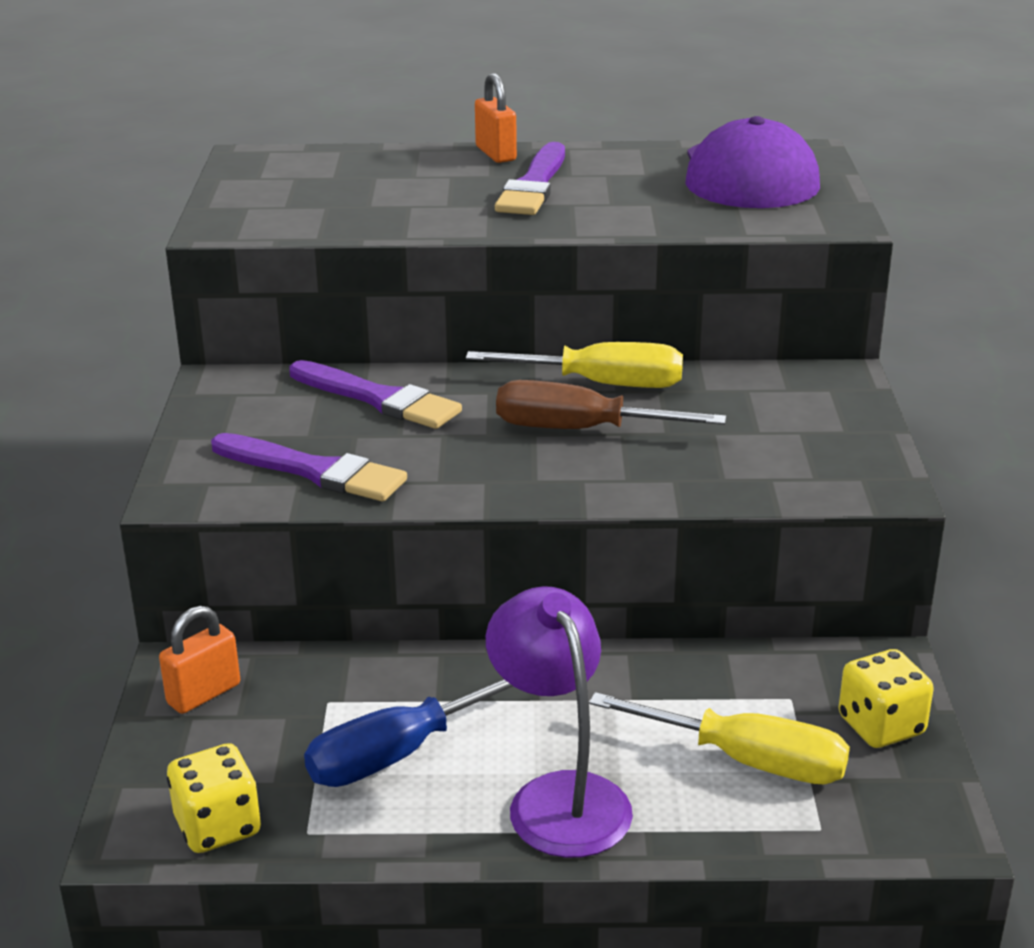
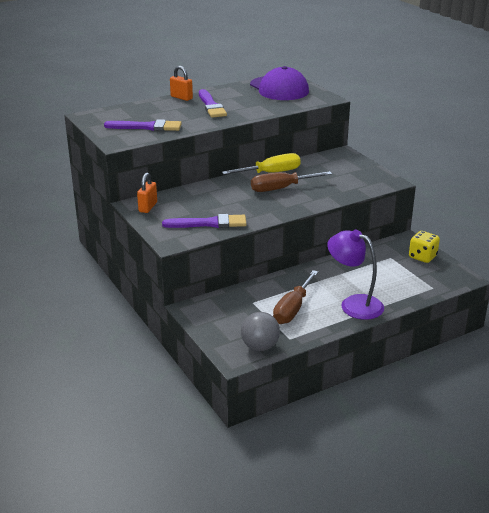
camera: 30 degrees left, 0 degrees up
(204, 694) = (208, 313): orange padlock -> orange padlock (148, 207)
(218, 826) = (260, 347): yellow dice -> grey ball
(378, 399) = (201, 196): purple brush -> purple brush (147, 127)
(398, 753) = (293, 309): blue screwdriver -> brown screwdriver
(747, 760) = (396, 277): yellow screwdriver -> none

